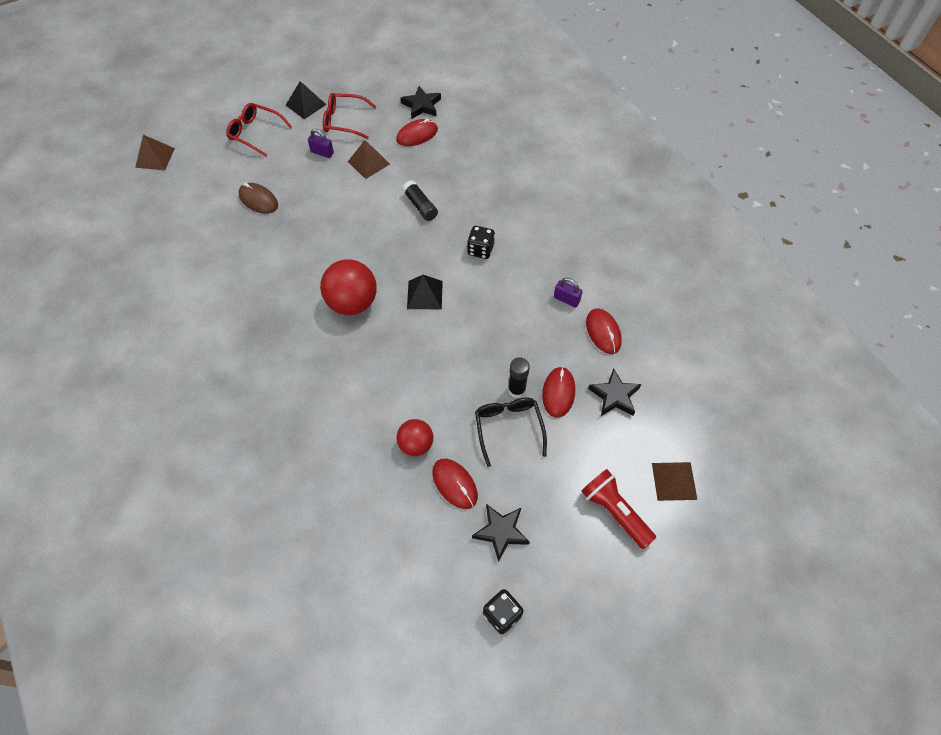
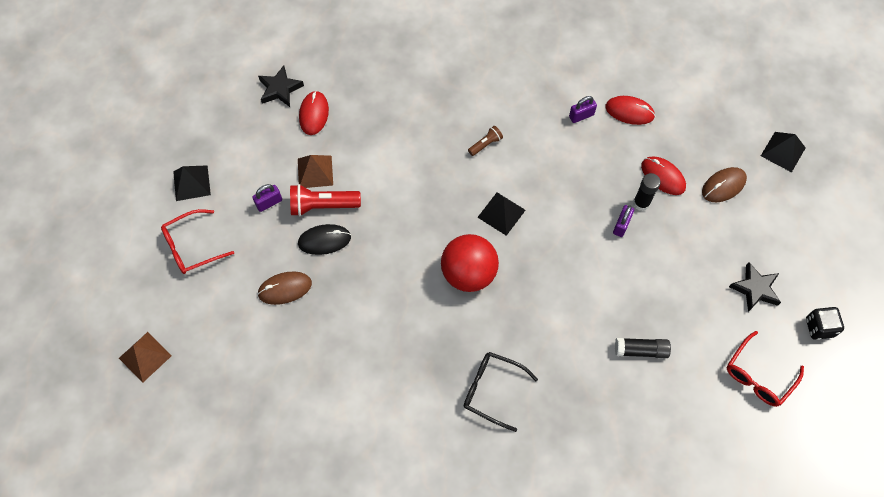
camera: 55 degrees left, 5 degrees up
(315, 200) = (324, 240): none -> black mouse
(344, 121) = (243, 162): red glasses -> red glasses (758, 376)
(416, 444) = (643, 304): red ball -> none
(420, 206) = (401, 160): black glue stick -> black glue stick (641, 350)
(454, 484) = (696, 297): red mouse -> none
(480, 250) = (485, 144): black dice -> brown flashlight
(482, 386) = (621, 225): none -> purple padlock
(508, 428) = (671, 230): black glasses -> black glasses (492, 390)
(591, 447) = (723, 186): none -> brown mouse
(614, 396) = (690, 142): black star -> none
(615, 512) = (784, 204): red flashlight -> red flashlight (323, 206)
(674, 481) = (783, 151): brown pyramid -> black pyramid

